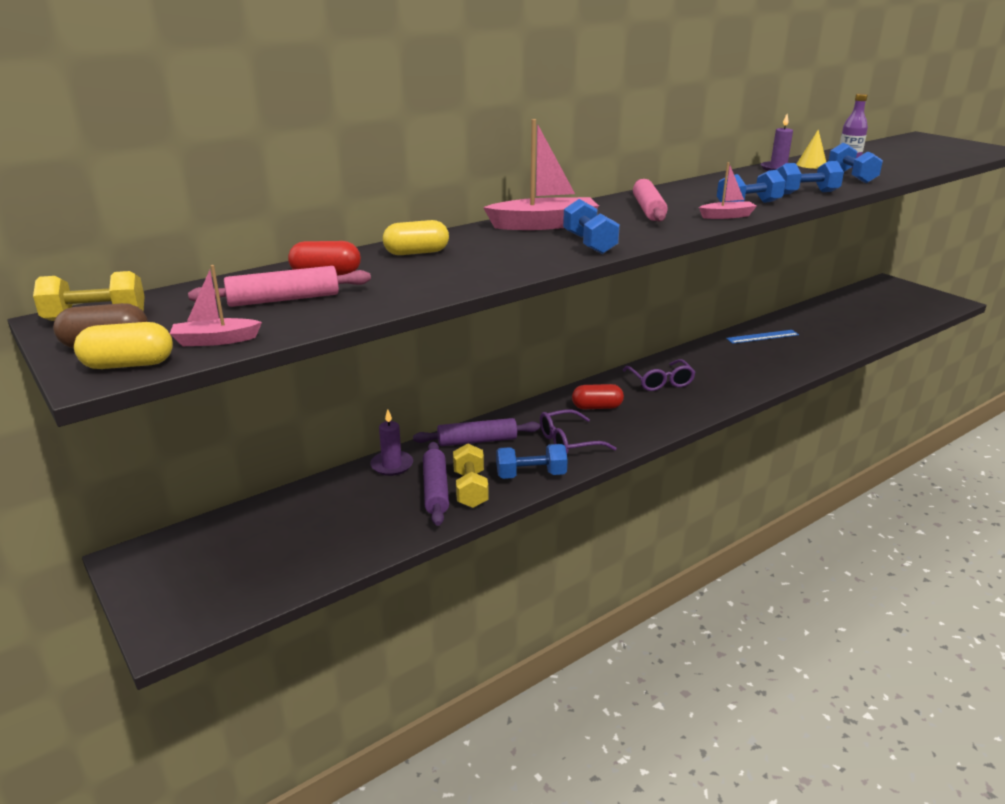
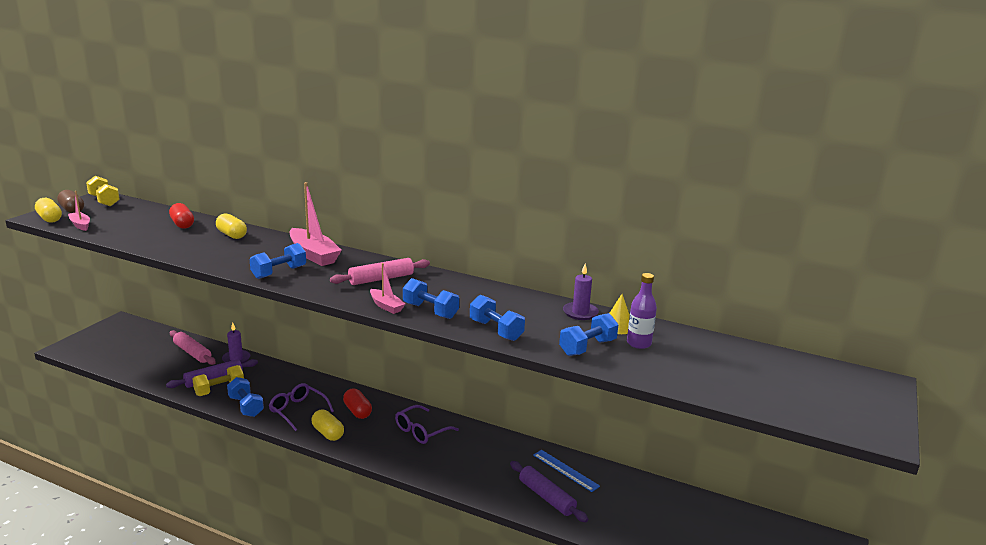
camera: 60 degrees right, 5 degrees down
(284, 299) = (139, 224): pink rolling pin -> pink rolling pin (192, 353)
(477, 441) = (280, 378): purple rolling pin -> purple rolling pin (546, 497)
(632, 432) = (328, 433): none -> yellow capsule

